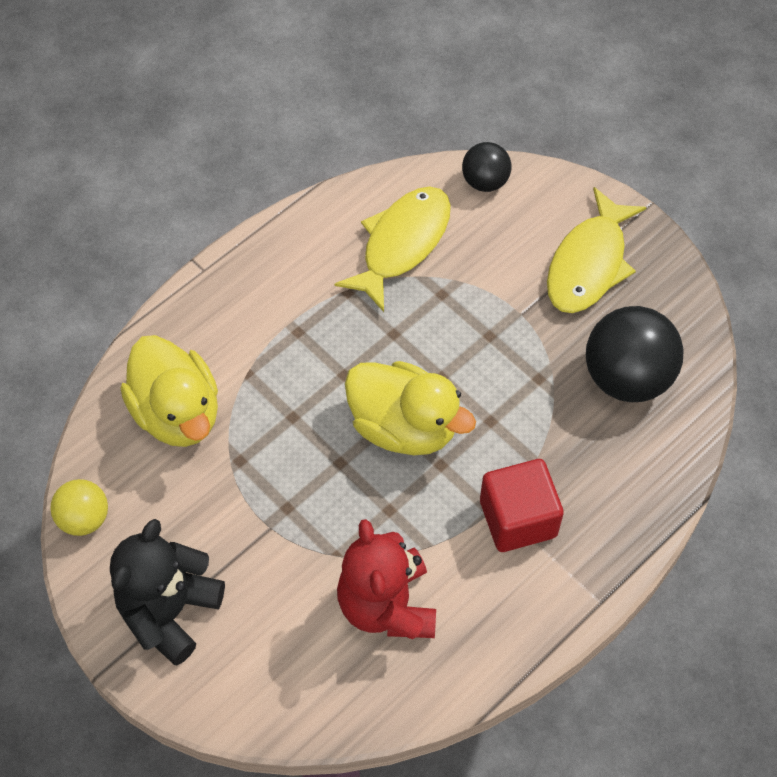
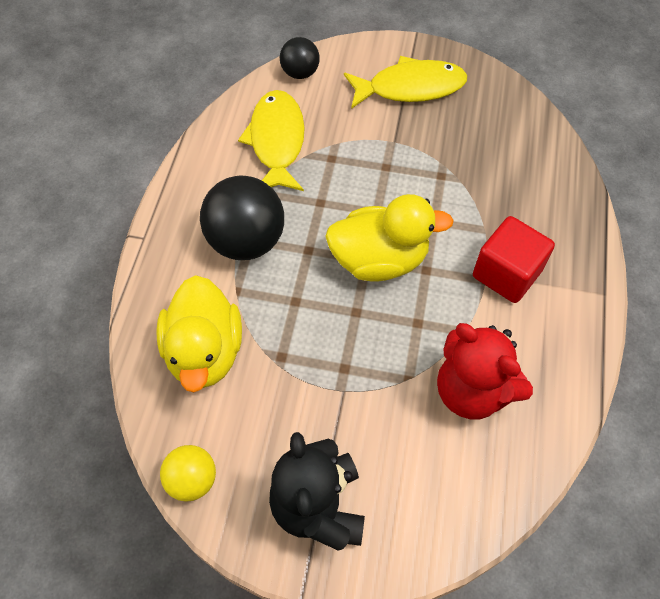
camera: 35 degrees left, 0 degrees up
(177, 413) = (205, 351): yellow duck -> yellow duck turned 60 degrees clockwise
(589, 264) = (410, 88): yellow fish -> yellow fish turned 90 degrees counterclockwise
(627, 377) = (494, 143): black ball -> black ball (246, 241)

